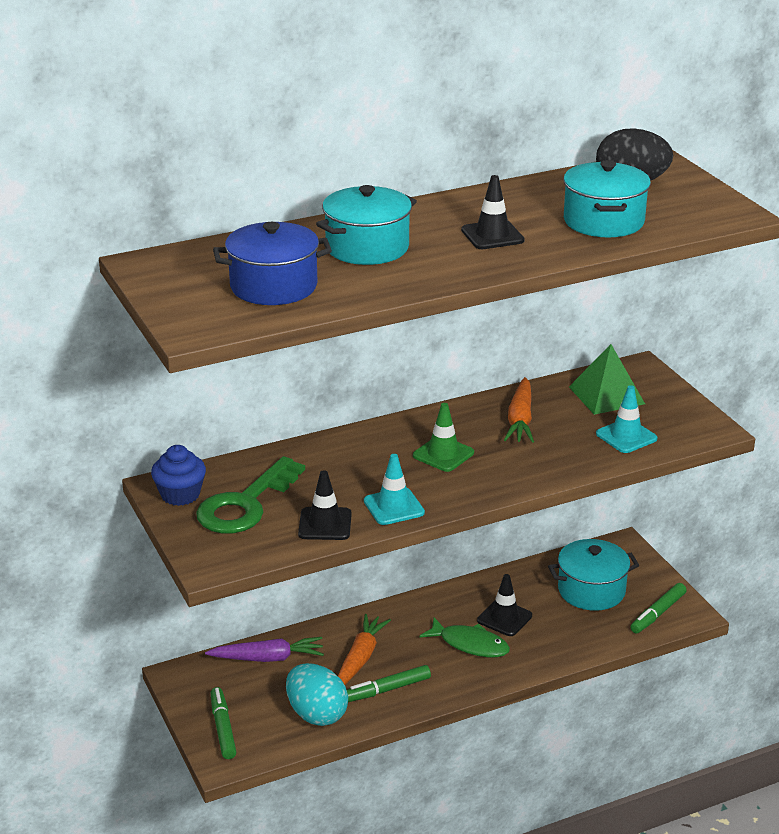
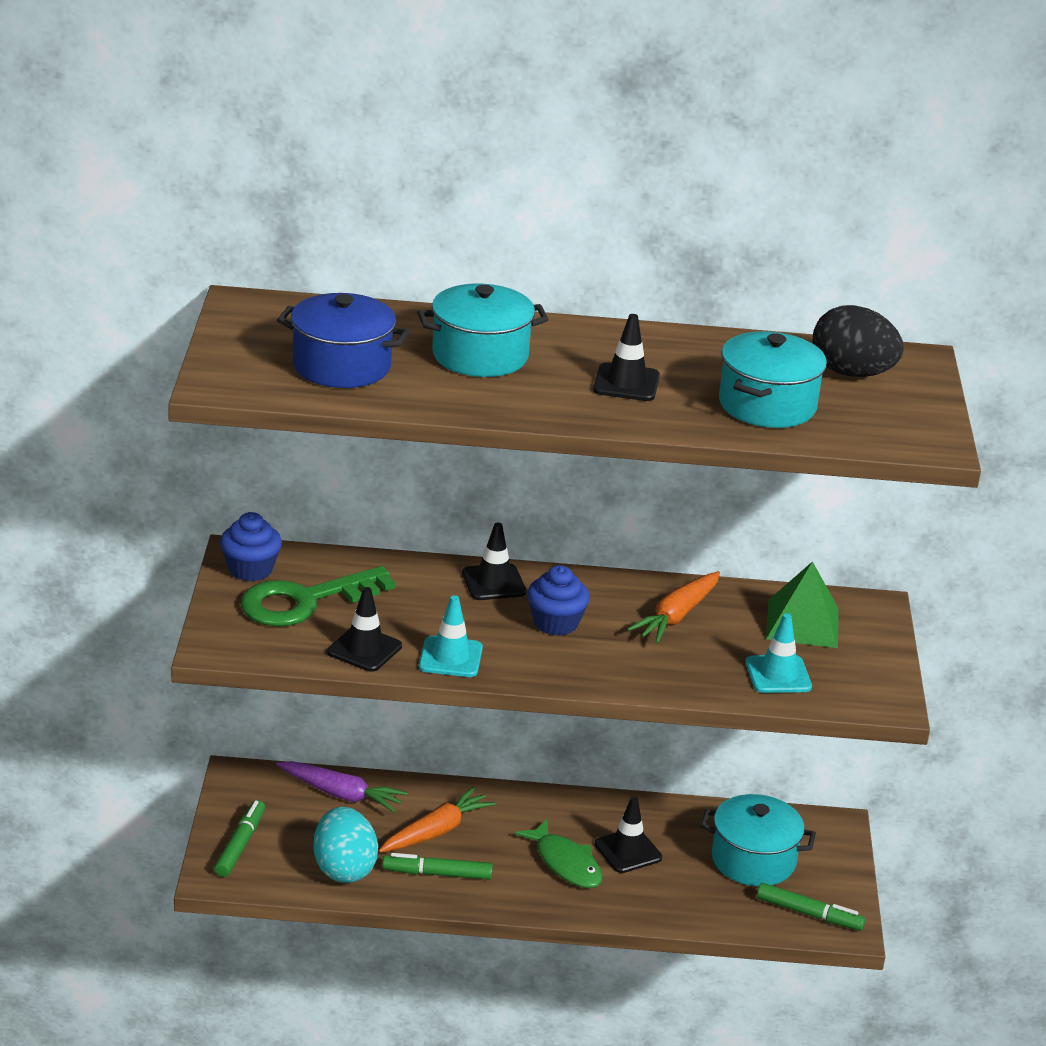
camera: 25 degrees right, 0 degrees up
(371, 441) = (493, 583): none -> black traffic cone
(443, 454) = (555, 623): green traffic cone -> blue cupcake
(658, 613) = (809, 914): green marker -> green marker turned 135 degrees counterclockwise

